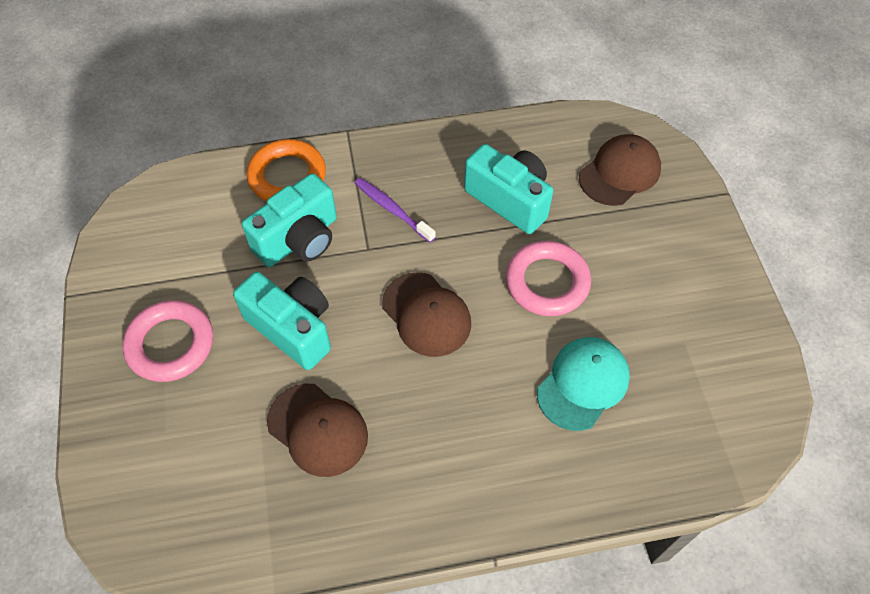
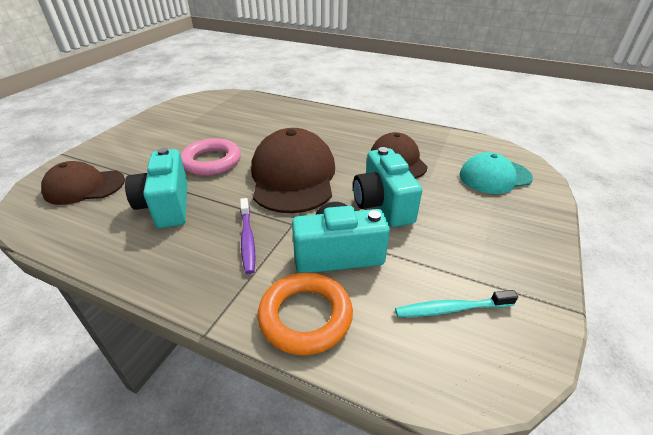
camera: 145 degrees left, 20 degrees down
(170, 344) = (480, 233): pink ring -> none
(178, 240) = (451, 309): none -> turquoise toothbrush
(426, 314) = (293, 176): brown cap -> brown cap, size x1.62
(583, 384) = (252, 127): turquoise cap -> turquoise cap (494, 176)

